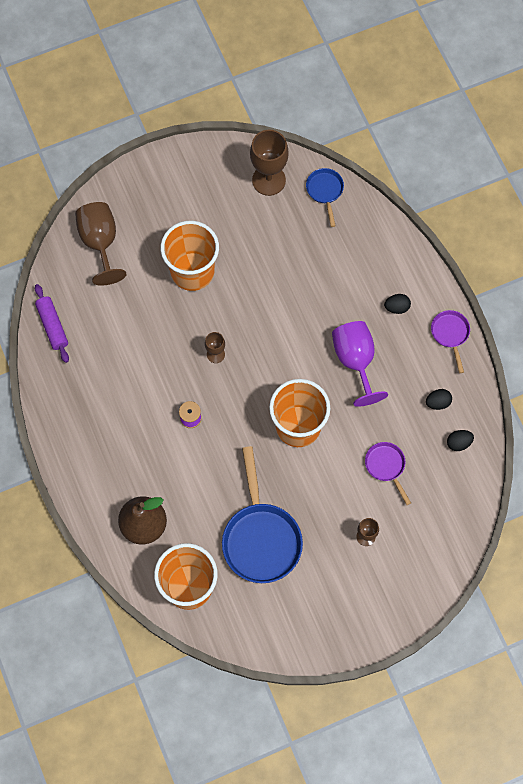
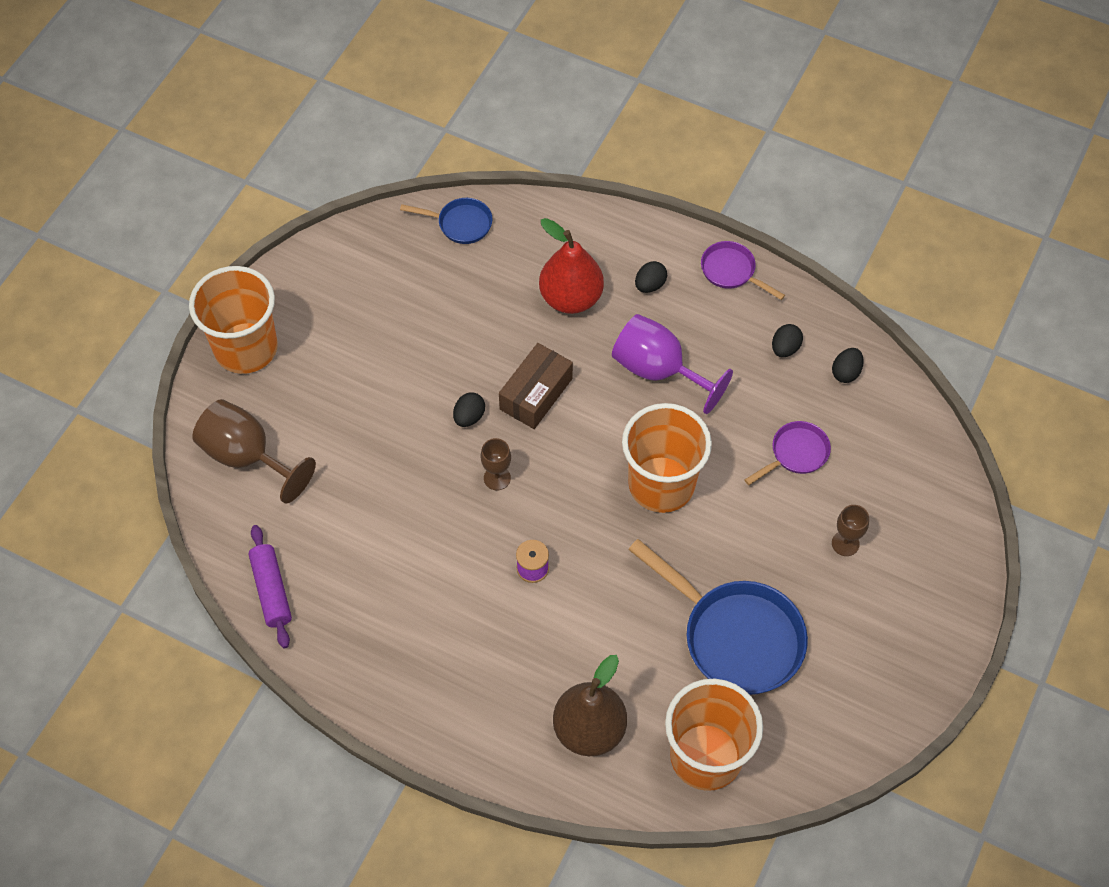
camera: 40 degrees left, 10 degrees down
(52, 326) = (271, 590): purple rolling pin -> purple rolling pin turned 45 degrees clockwise
(192, 271) = (387, 409): orange cup -> orange cup (246, 348)
(231, 309) = (469, 417): none -> black egg
(268, 180) = (386, 255): brown goblet -> none
(277, 323) = (536, 394): none -> brown box
(325, 191) = (460, 224): blue pan -> blue pan turned 150 degrees clockwise
(346, 282) = (571, 298): none -> red pear
(386, 466) = (795, 454): purple pan -> purple pan turned 120 degrees clockwise

